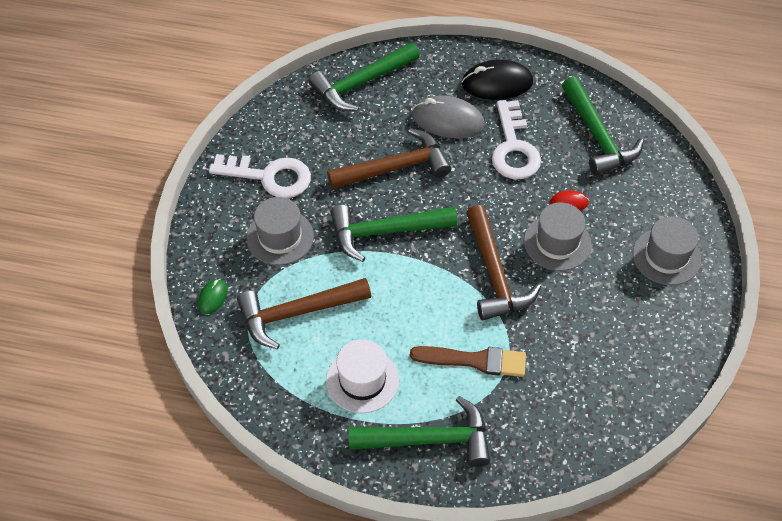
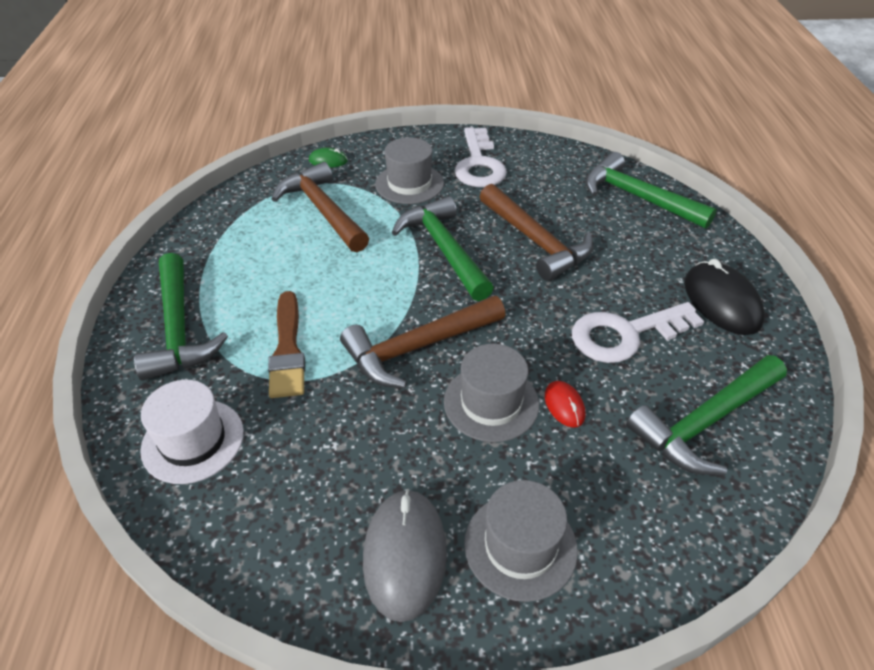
camera: 75 degrees right, 10 degrees down
(362, 380) = (250, 266): white hat -> white hat (193, 440)
(448, 120) = (630, 269): grey mouse -> grey mouse (405, 555)

